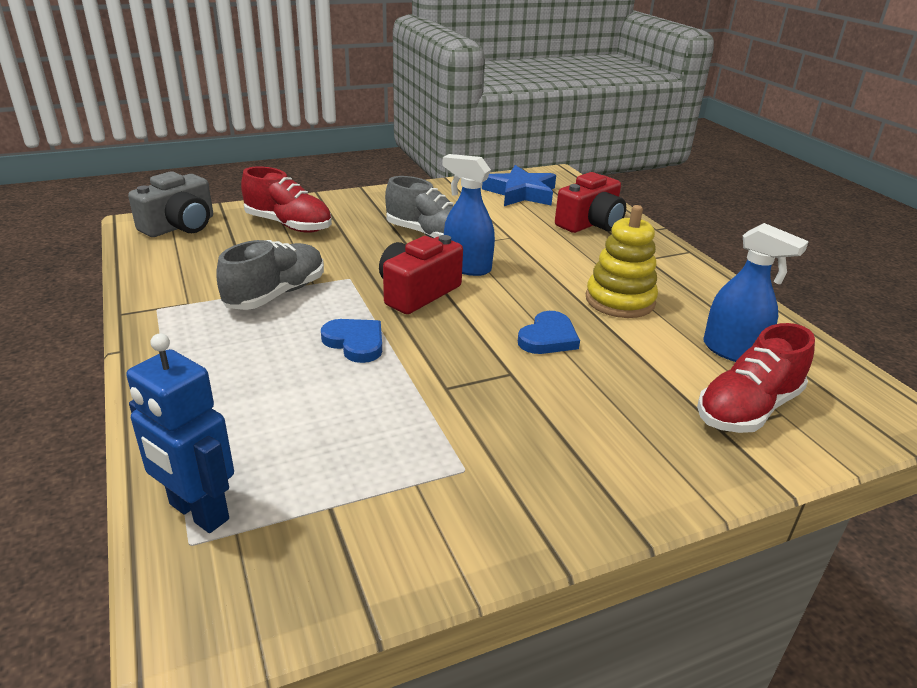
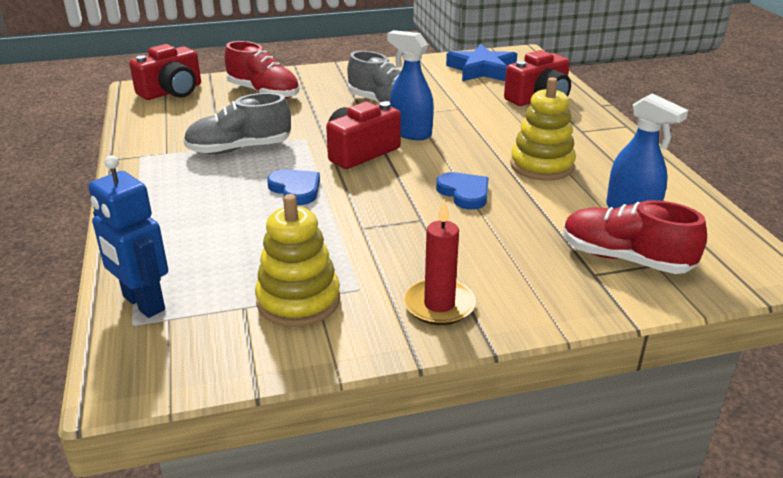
camera: 10 degrees right, 0 degrees up
(180, 226) = (172, 91): grey camera -> red camera
(276, 294) = (239, 149): grey shoe -> grey shoe turned 150 degrees counterclockwise
(396, 492) = (298, 301): none -> yellow stacking toy
(548, 337) = (464, 193): blue heart -> blue heart turned 75 degrees counterclockwise
(565, 484) = (439, 305): none -> red candle
(747, 409) = (625, 259): red shoe -> red shoe turned 60 degrees clockwise

